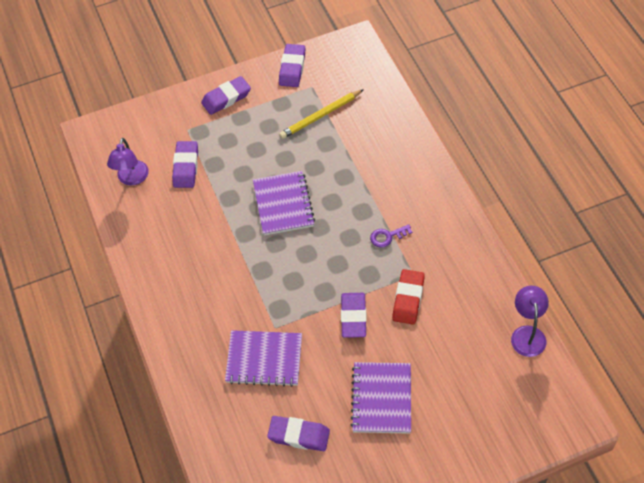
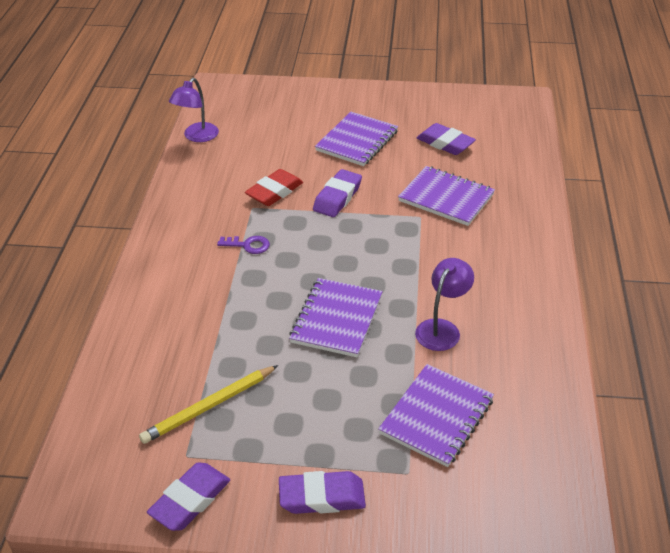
camera: 155 degrees left, 15 degrees down
(132, 179) = (522, 433): purple lamp -> purple lamp (442, 328)
(186, 167) = (437, 417): purple eraser -> purple notebook
(320, 116) = (209, 406): yellow pencil -> yellow pencil turned 150 degrees clockwise

